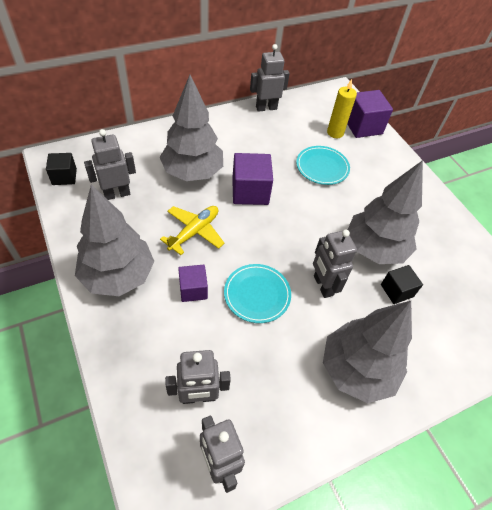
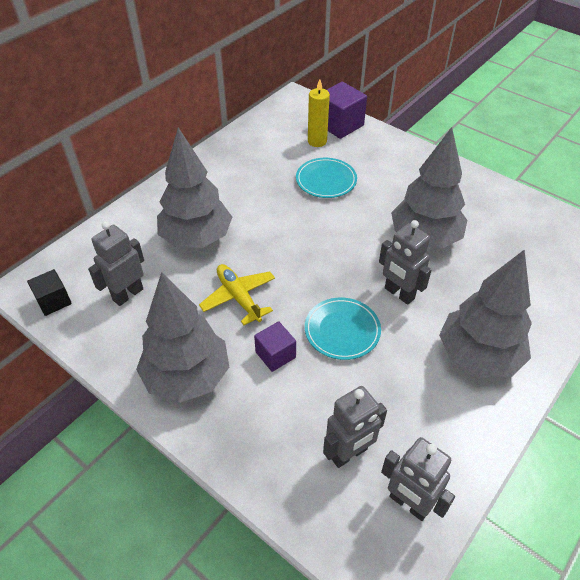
camera: 20 degrees left, 5 degrees down
(194, 232) = (238, 297): yellow plane -> yellow plane turned 45 degrees counterclockwise
(250, 191) = (269, 233): purple cube -> none
(266, 108) = (231, 142): grey robot -> none
(396, 290) = (468, 268): black cube -> none

